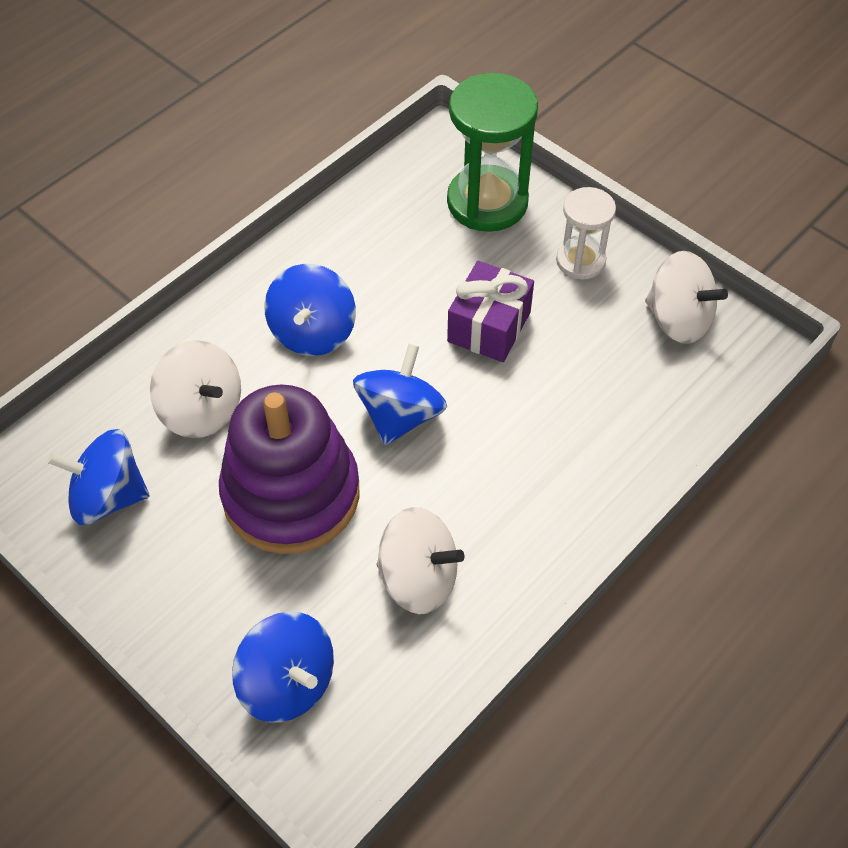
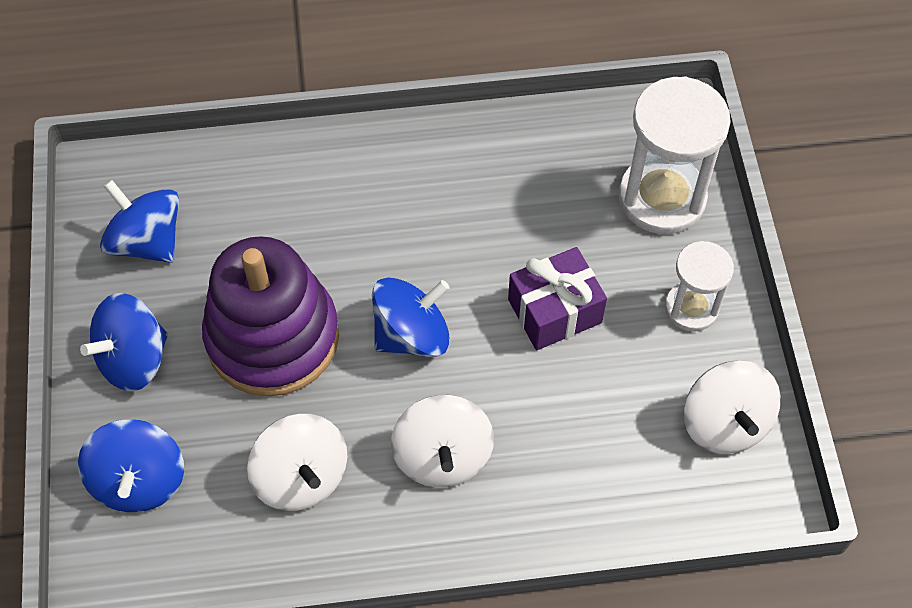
camera: 40 degrees right, 5 degrees up
(201, 410) = (270, 220): white spinning top -> white spinning top (442, 456)
(313, 332) = (410, 214): blue spinning top -> blue spinning top (134, 359)
(487, 202) = (662, 198): green hourglass -> white hourglass

